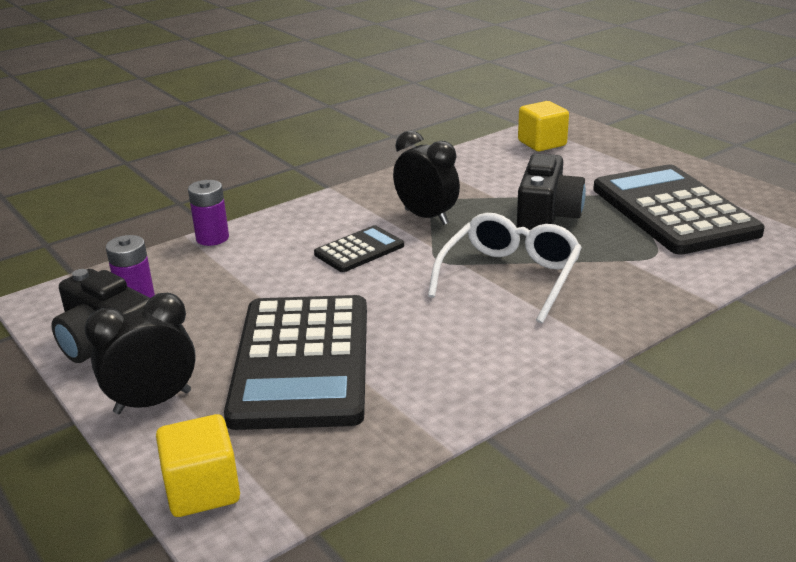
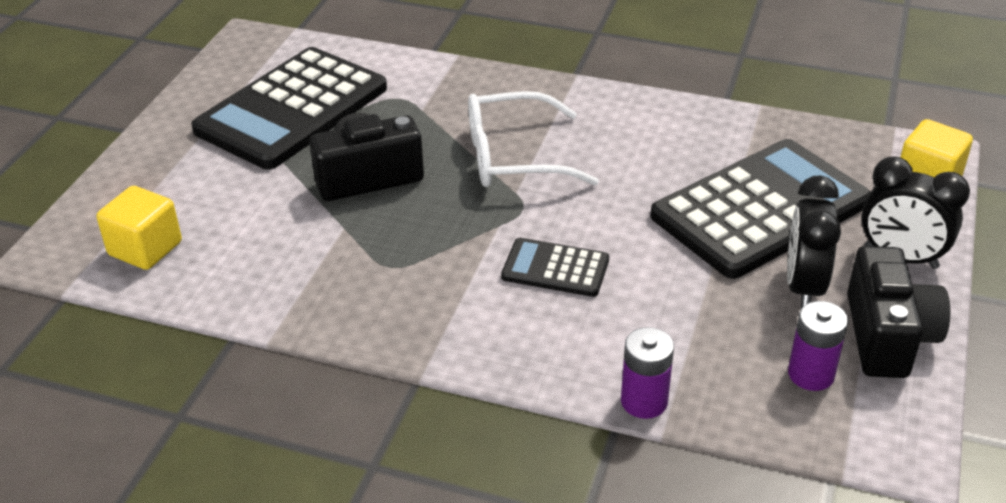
camera: 125 degrees left, 10 degrees up
(426, 217) = (438, 255): black clock -> black clock (803, 287)

